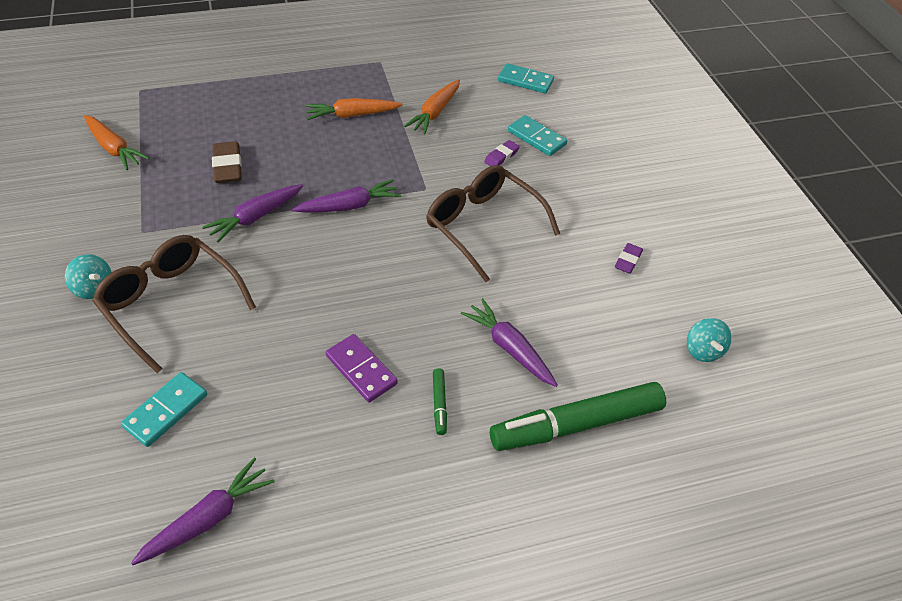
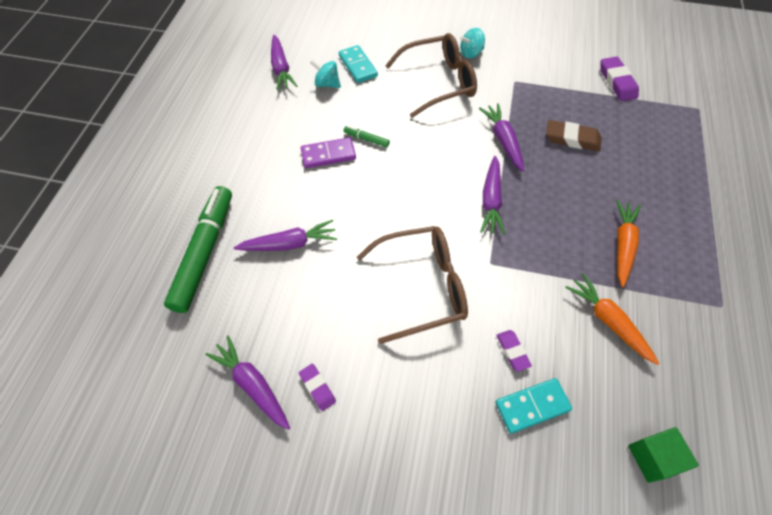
camera: 120 degrees right, 10 degrees up
(114, 148) = (617, 82): orange carrot -> purple eraser
(439, 404) = (275, 184): green marker -> green marker (366, 139)
(525, 81) = (653, 458): turquoise domino -> green cube
(664, 305) = (252, 384): none -> purple carrot
(703, 350) = (192, 384): turquoise spinning top -> turquoise spinning top (327, 84)

